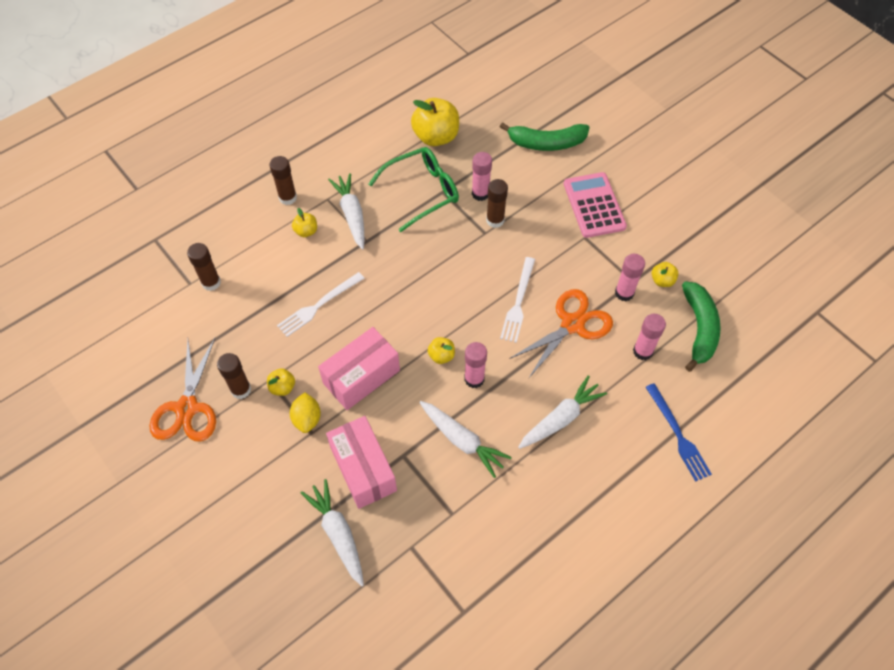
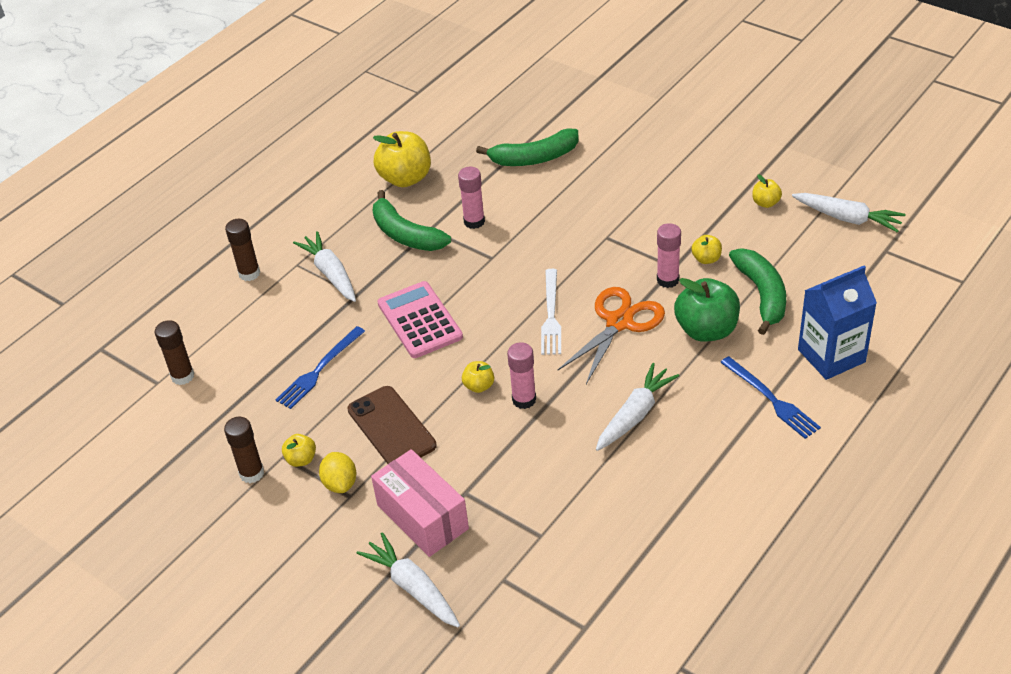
camera: 10 degrees left, 15 degrees down
(187, 408) = (191, 506): orange scissors -> none
(306, 231) = (281, 301): yellow apple -> yellow apple (765, 203)
(319, 305) = (319, 370): white fork -> blue fork
(361, 377) = (391, 427): pink box -> brown phone
(421, 192) = (405, 234): green glasses -> green banana
(462, 441) = (529, 462): white carrot -> white carrot (848, 218)
(495, 220) = (499, 243): brown glue stick -> none
(594, 205) = (607, 205): pink calculator -> pink calculator (419, 320)
(642, 351) = (706, 330): pink glue stick -> green apple
(741, 405) = (831, 356): none -> blue carton

